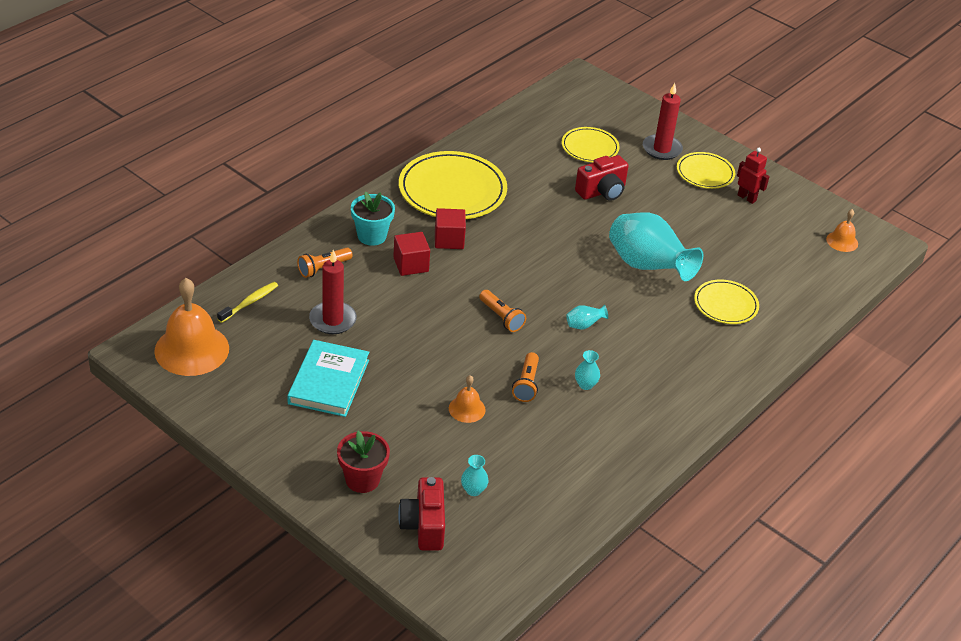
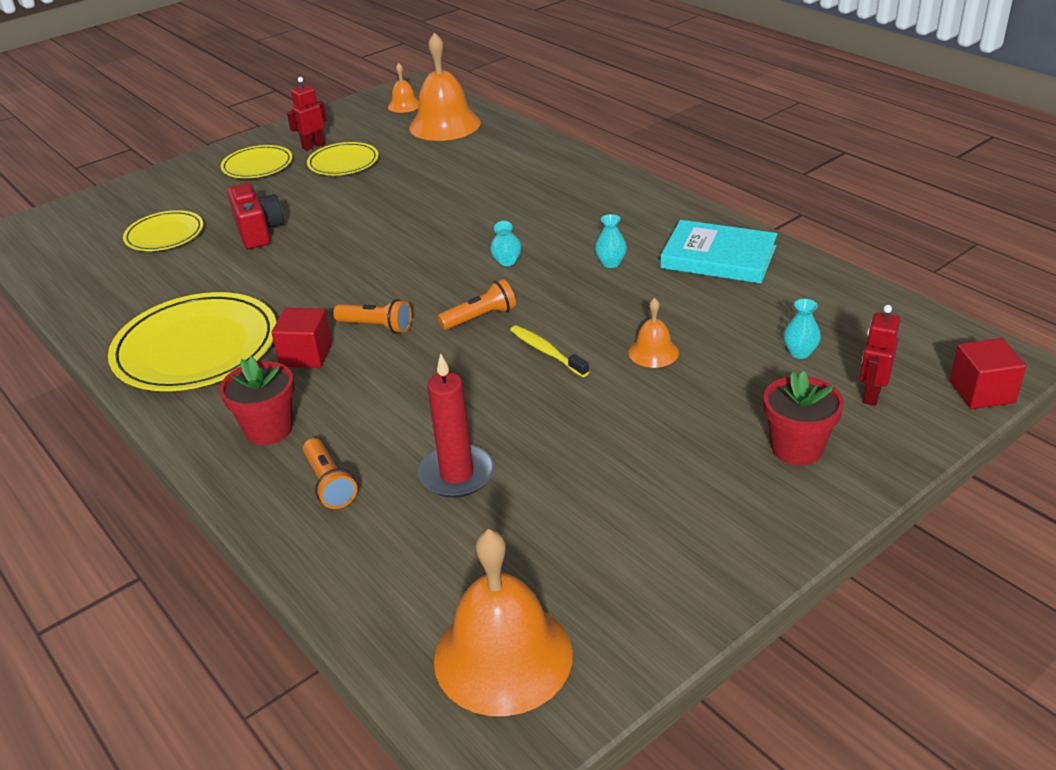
camera: 75 degrees left, 5 degrees down
(250, 302) = (392, 575): yellow toothbrush -> yellow toothbrush (546, 351)
(329, 382) = (596, 480): turquoise book -> turquoise book (718, 257)
(372, 236) = (269, 429): turquoise flower pot -> red flower pot
(411, 264) = (349, 392): red cube -> red cube (981, 392)
(424, 526) = (871, 395): red camera -> red robot
(526, 384) = (608, 304): orange flashlight -> orange flashlight (376, 326)
(647, 267) = (411, 211): turquoise vase -> none
(662, 149) = (197, 188): red candle -> none
(725, 304) = (487, 171): yellow plate -> yellow plate (343, 162)
(808, 271) = (445, 125): none -> orange bell

